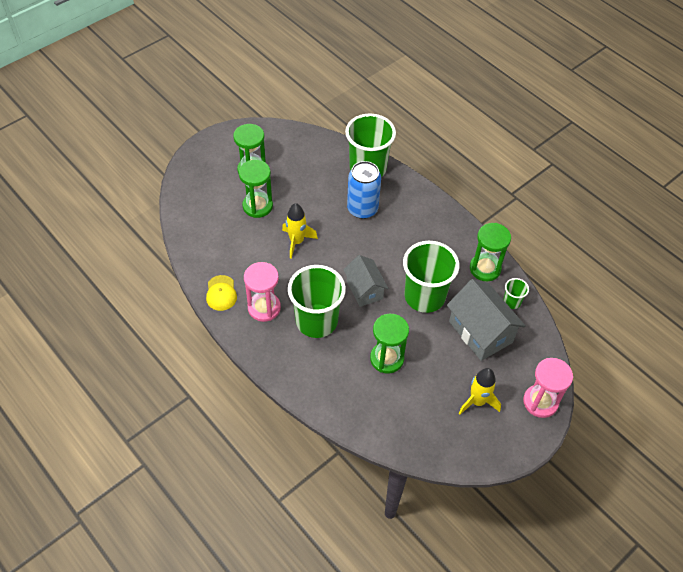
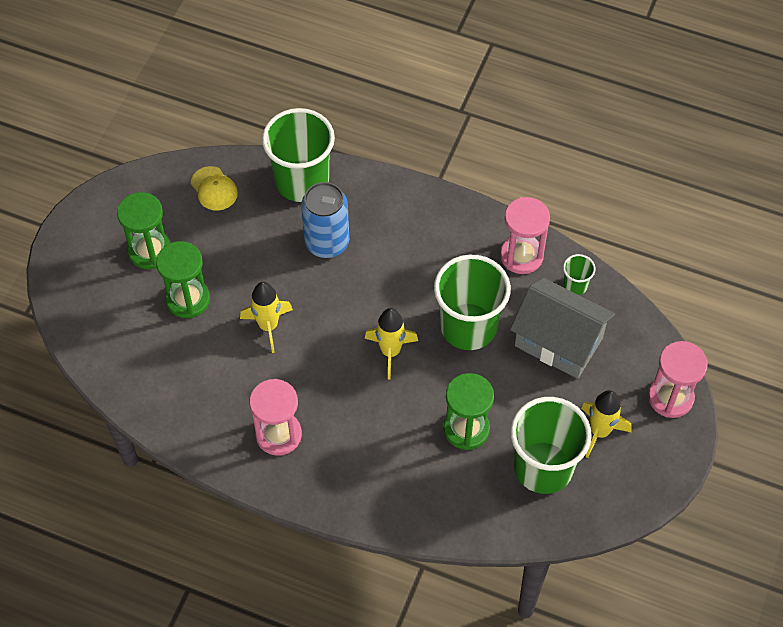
camera: 25 degrees left, 5 degrees up
(221, 293) = (212, 441): yellow cap -> yellow cap (214, 189)
(316, 321) = (354, 421): green cup -> green cup (543, 467)
(364, 290) = (390, 352): grey house -> yellow rocket
(485, 268) = (521, 256): green hourglass -> pink hourglass

